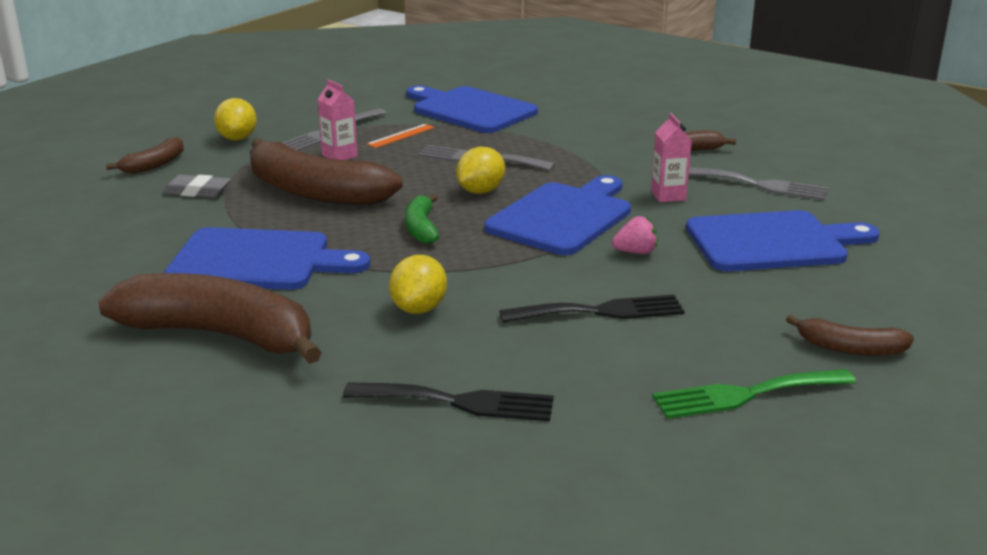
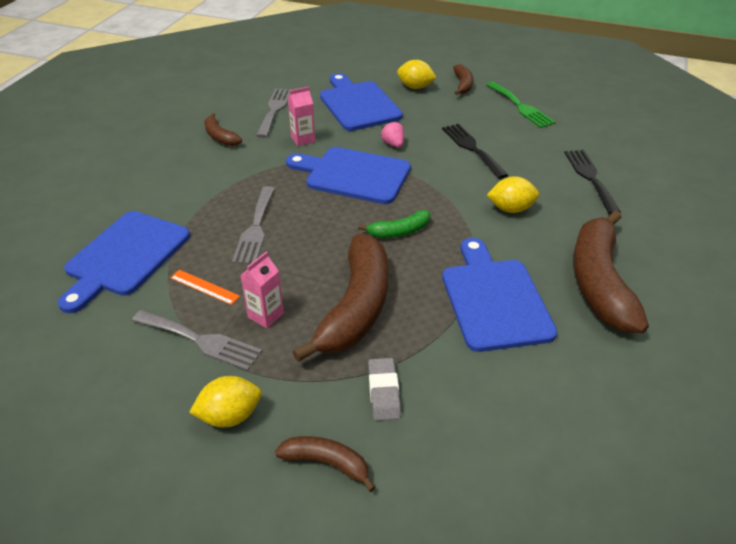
camera: 105 degrees left, 15 degrees up
(480, 191) = (322, 216): yellow lemon -> yellow lemon (415, 87)

